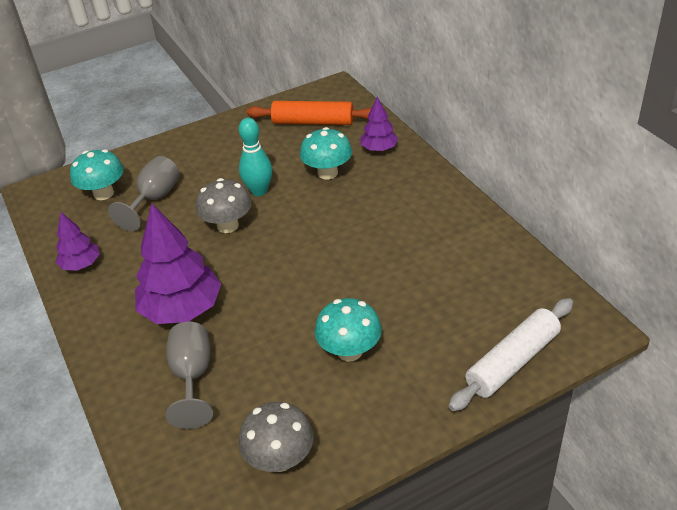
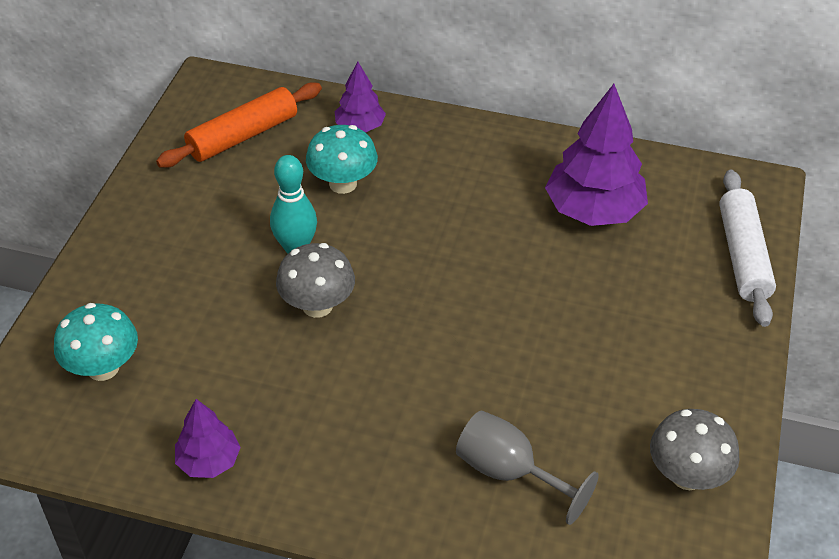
camera: 50 degrees left, 5 degrees up
(154, 199) = (182, 332): grey goblet -> none
(182, 309) = (400, 421): purple tree -> purple tree (593, 211)
(349, 351) = (611, 342): turquoise mushroom -> none

